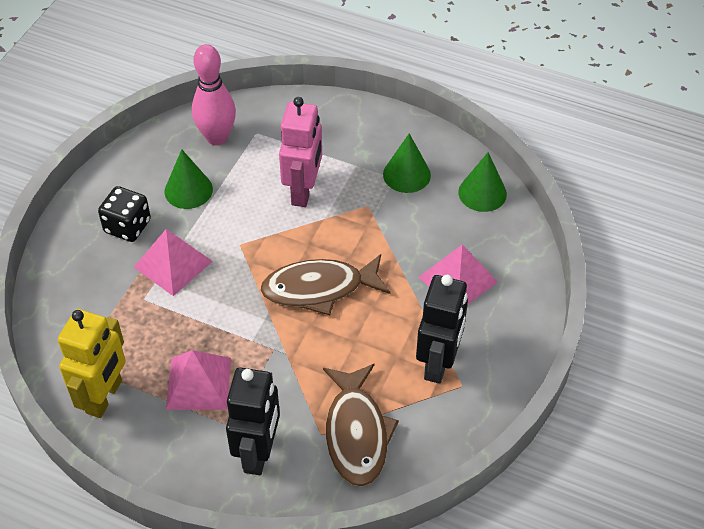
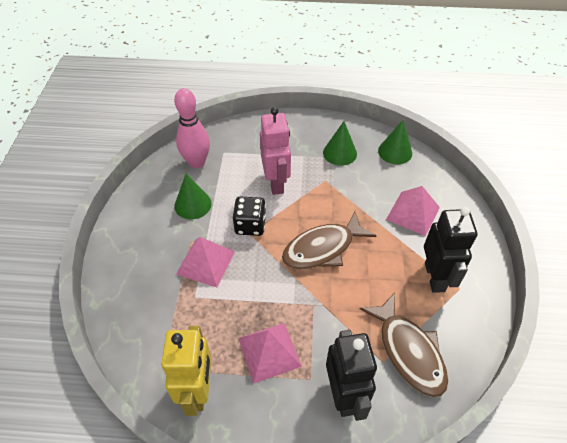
camera: 20 degrees left, 0 degrees up
(127, 226) = (158, 244): black dice -> black dice (250, 225)

